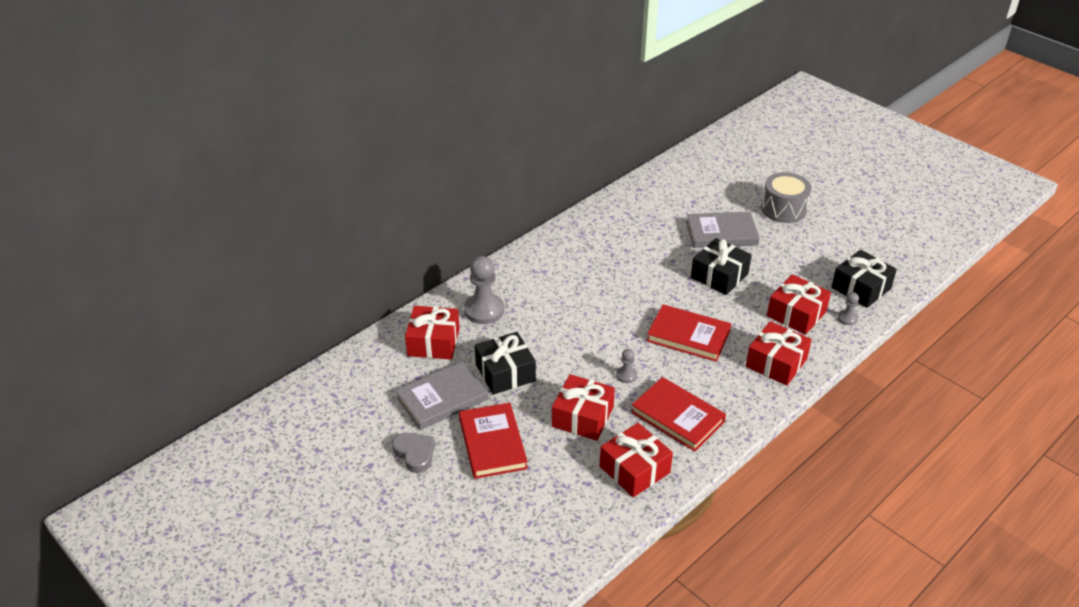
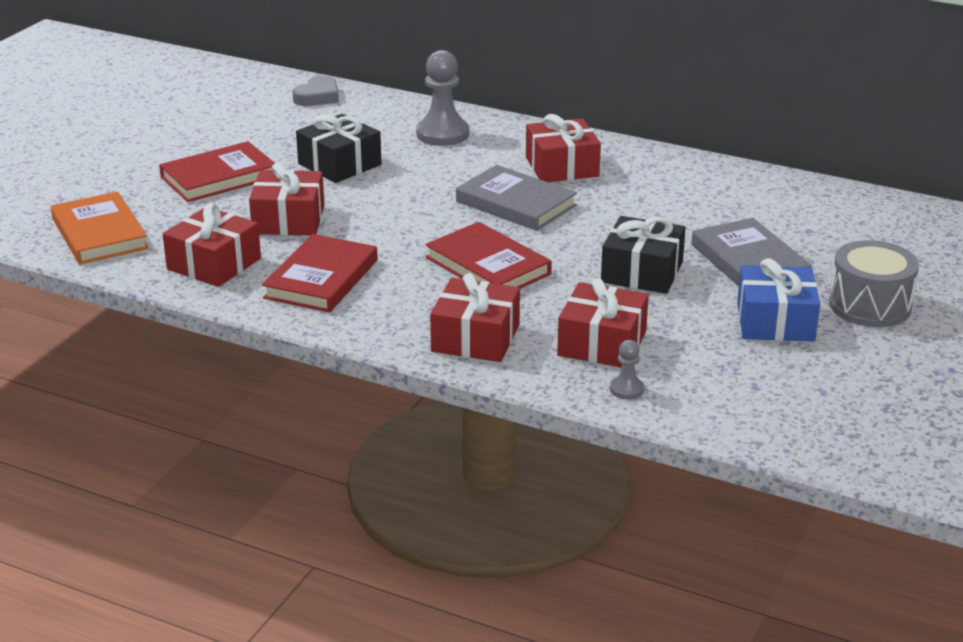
camera: 70 degrees right, 10 degrees down
(415, 454) = (184, 142): grey heart -> grey heart (318, 96)
(433, 342) = (366, 118): red gift -> red gift (562, 167)
(442, 398) = (276, 139): grey book -> grey book (516, 203)
(557, 530) = (100, 233): none -> orange book
(626, 375) = (380, 235): grey pawn -> none
(688, 336) = (487, 266): red book -> red book turned 45 degrees counterclockwise
(790, 245) = (775, 321): none -> blue gift
(861, 288) = (717, 396): black gift -> none

